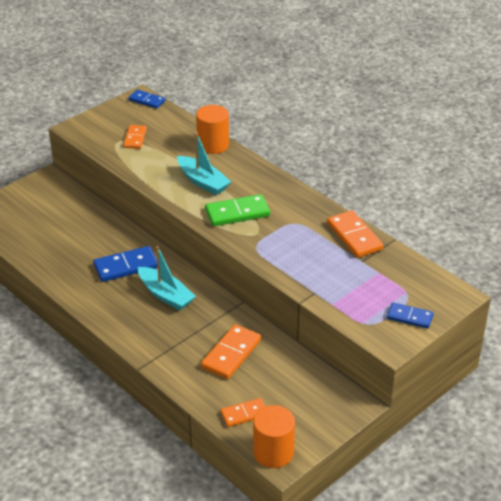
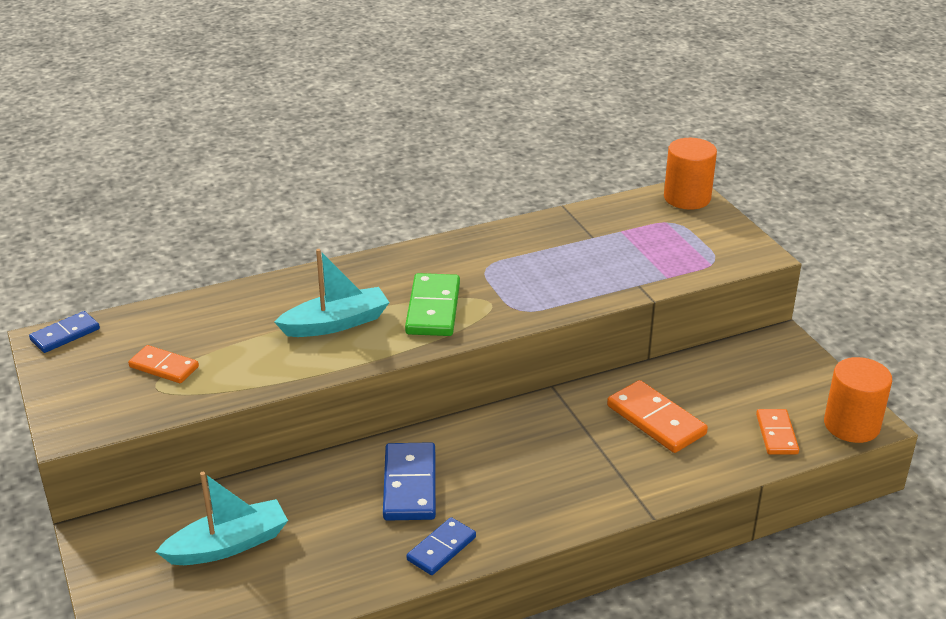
camera: 70 degrees left, 5 degrees down
(165, 295) = (501, 456): turquoise boat -> turquoise boat (228, 545)
(213, 145) = (249, 295): orange cylinder -> orange cylinder (687, 198)
(354, 236) = (541, 230): orange domino -> none
(409, 317) = (713, 230): blue domino -> blue domino (441, 549)

